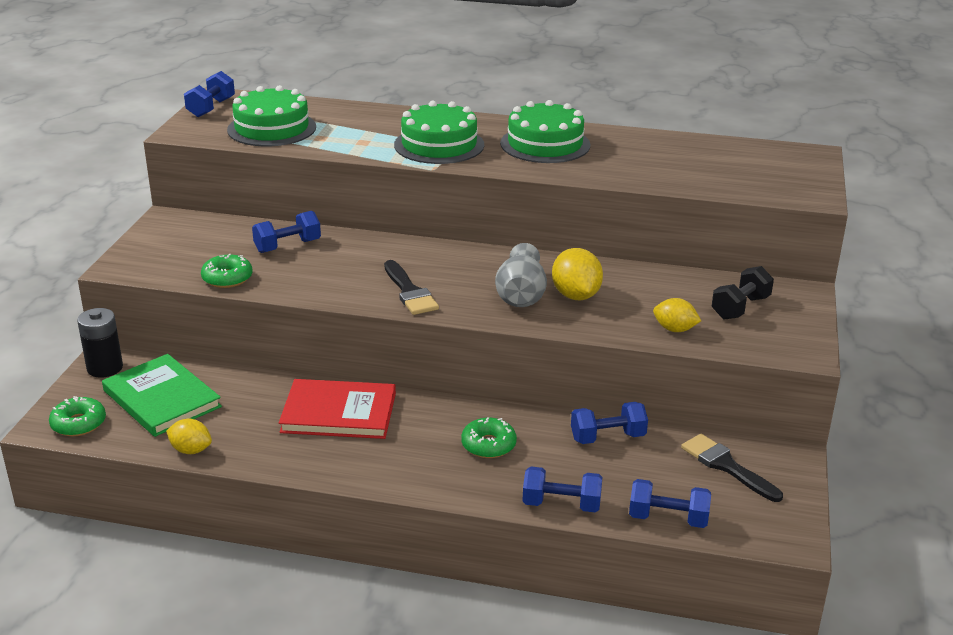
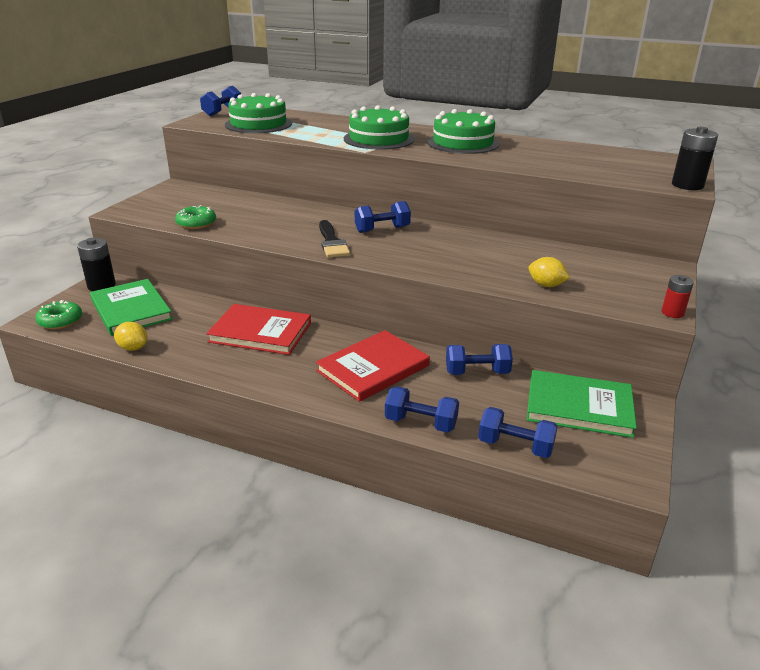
camera: 10 degrees right, 0 degrees up
(287, 246) = (252, 207): blue dumbbell -> blue dumbbell (382, 229)
(488, 445) = (373, 368): green donut -> red book
(521, 295) = (421, 251): grey vase -> none
(576, 296) = (467, 255): yellow lemon -> none
(726, 466) = (579, 407): black brush -> green book
(740, 308) = (608, 274): black dumbbell -> none
(814, 352) = (672, 313): none -> red battery
(816, 195) = (687, 185): none -> black battery

